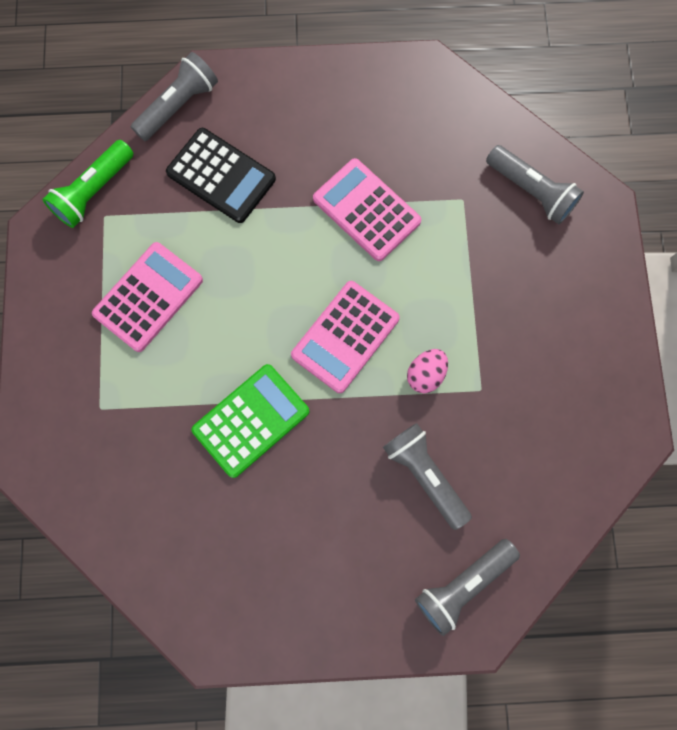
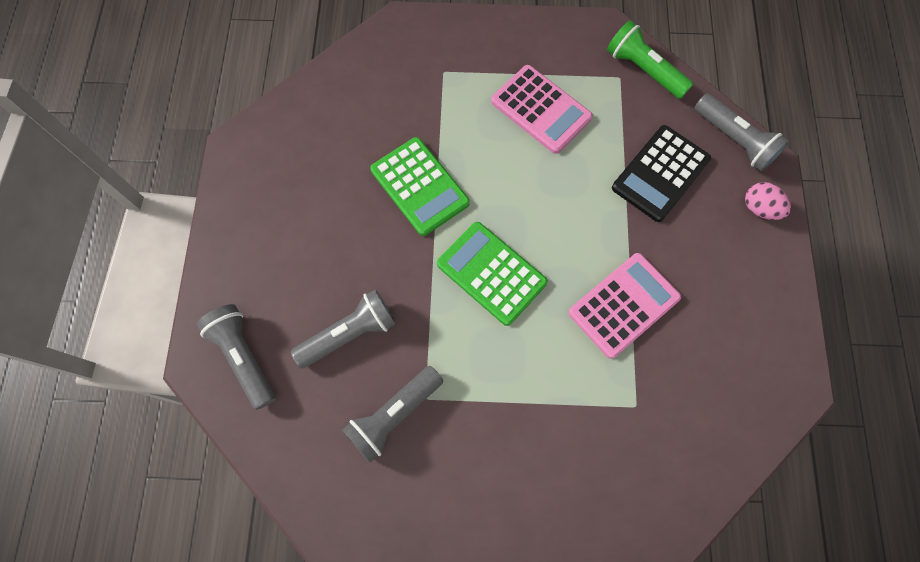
camera: 95 degrees right, 5 degrees down
(345, 337) = (491, 273): pink calculator -> green calculator
(425, 374) = (447, 345): pink egg -> pink egg (759, 208)
(531, 191) = (645, 485): grey flashlight -> grey flashlight (394, 415)

